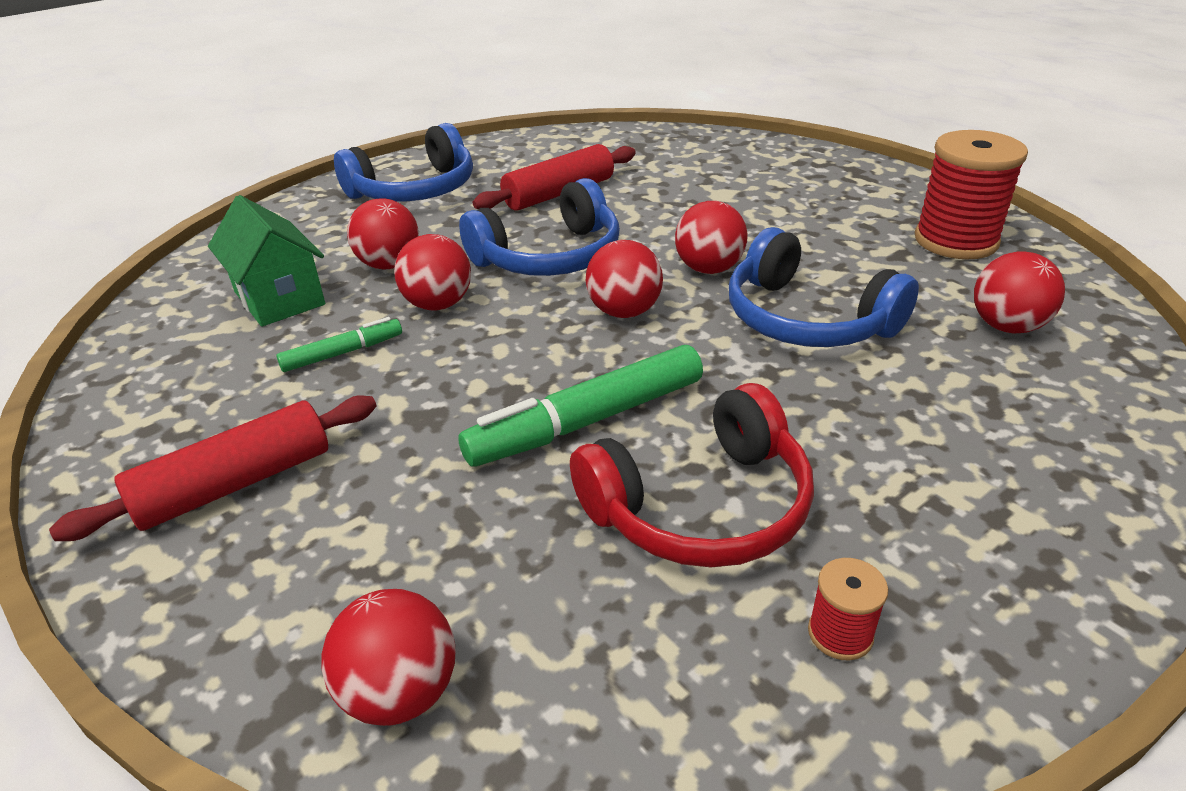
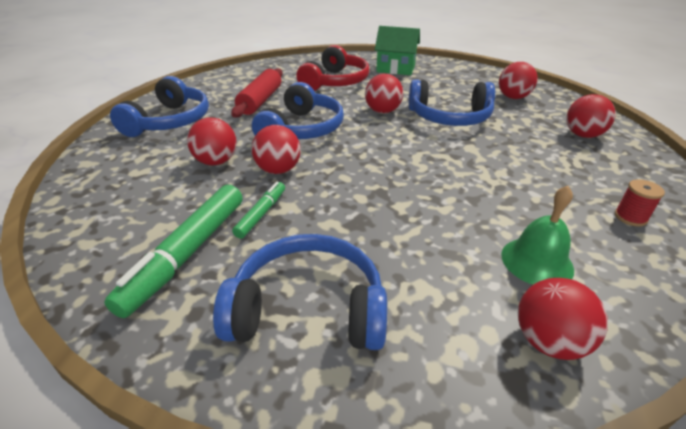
camera: 40 degrees left, 0 degrees up
(235, 484) = (308, 308): red rolling pin -> blue headphones
(279, 298) = (169, 203): green house -> green house (395, 69)
(559, 596) = (537, 261): none -> green bell
(587, 421) = (433, 189): green marker -> green marker (187, 253)
(624, 312) = (375, 140): red ball -> red ball (582, 135)
(701, 506) = (525, 199): red headphones -> red headphones (335, 82)
(955, 241) = (453, 74): red spool -> none

